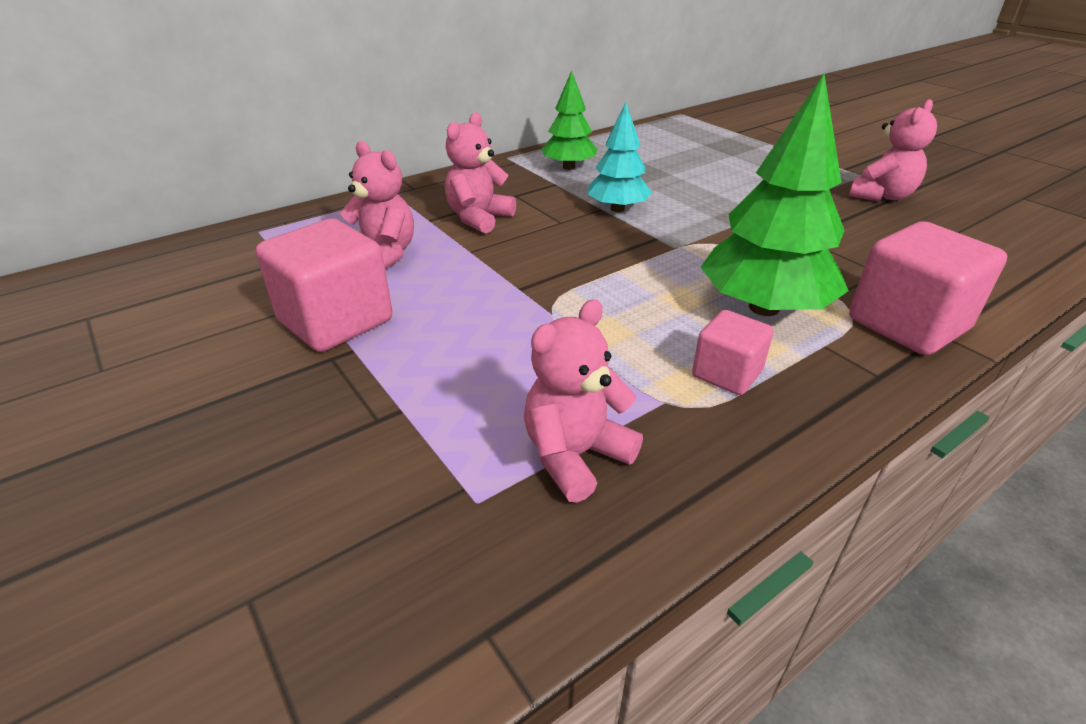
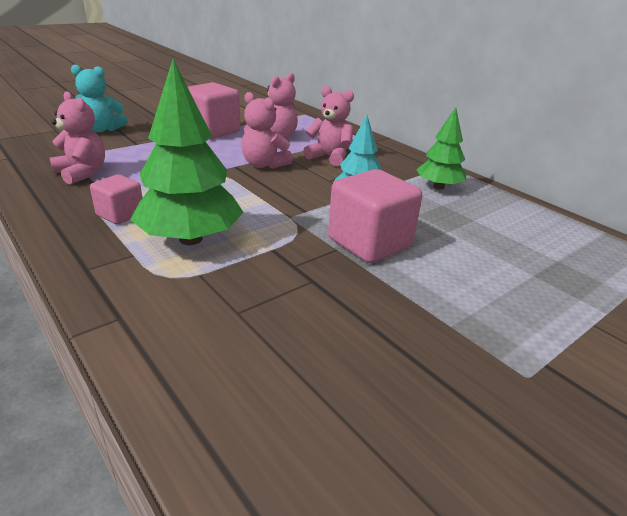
camera: 85 degrees right, 5 degrees down
(276, 491) = (102, 129): none -> turquoise teddy bear
(881, 196) = (449, 373): pink teddy bear -> pink teddy bear (264, 165)
(907, 324) = (142, 301): pink cube -> pink cube (369, 243)

